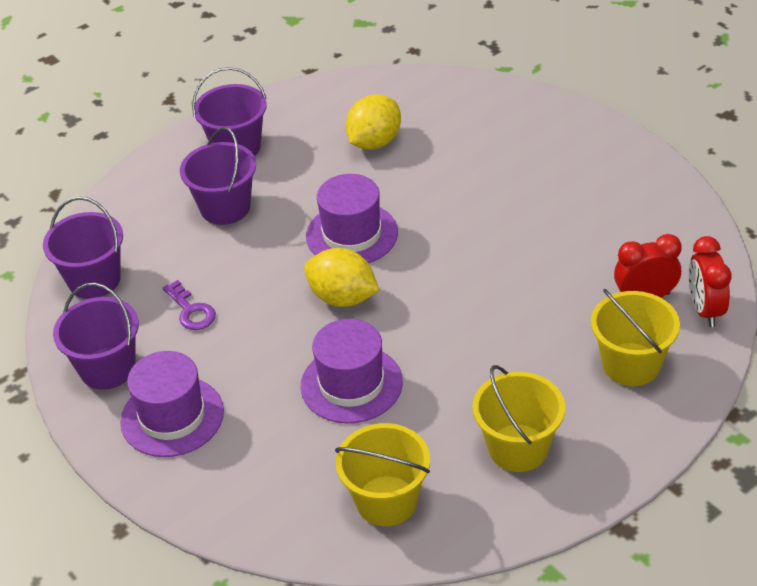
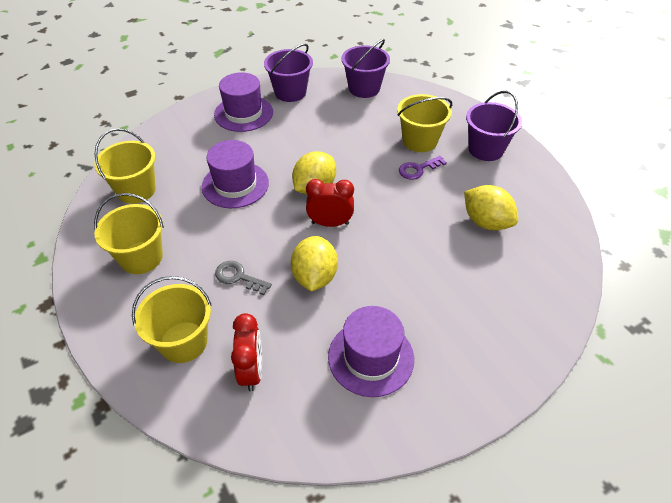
camera: 95 degrees right, 5 degrees up
(191, 311) = (325, 123): purple key -> purple key (418, 169)
(225, 207) = (420, 141): purple bucket -> yellow bucket
(352, 234) = (378, 198): purple hat -> purple hat (371, 357)
(500, 271) = (314, 277): none -> yellow lemon
(521, 340) = (238, 277): none -> grey key
(705, 310) = (220, 415): red clock -> red clock (330, 223)

